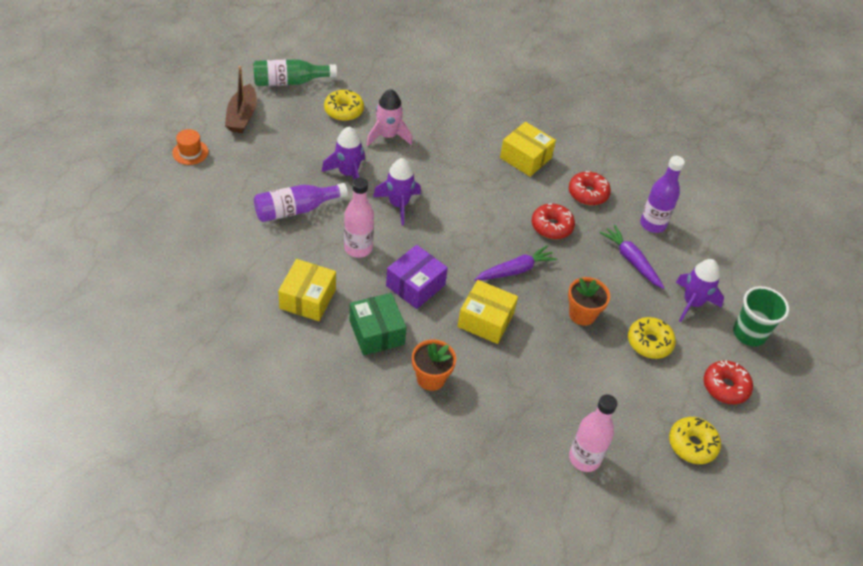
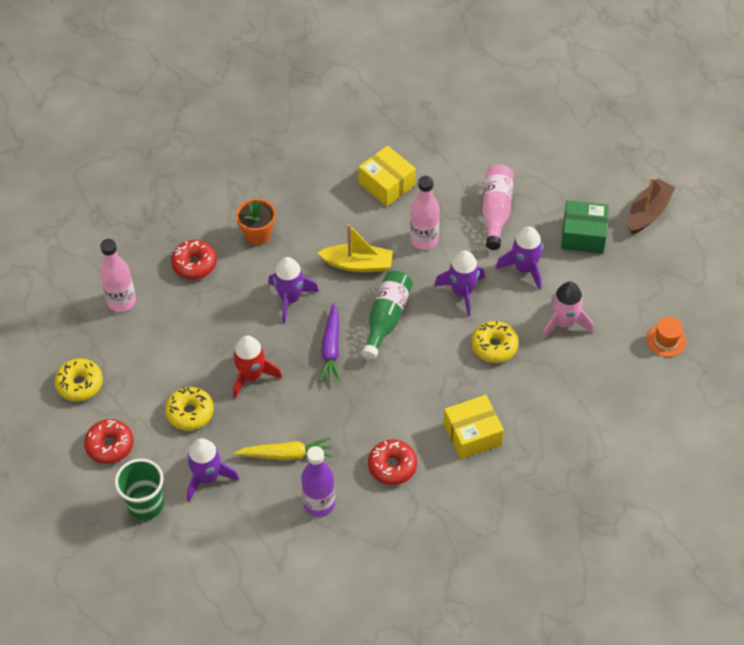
camera: 125 degrees right, 5 degrees up
(190, 152) = (611, 158): orange hat -> orange hat (666, 340)
(242, 116) = (648, 212): brown boat -> brown boat turned 90 degrees clockwise
(290, 82) = (688, 270): green bottle -> green bottle (386, 319)
(296, 210) = (496, 211): purple bottle -> pink bottle
(344, 111) = (621, 300): yellow donut -> yellow donut (494, 346)
(376, 332) = (324, 217): green box -> green box (583, 235)
(415, 285) = (358, 264): purple box -> yellow boat
(485, 320) = (290, 298): yellow box -> purple rocket
(551, 226) = (366, 408): red donut -> red donut (194, 264)
(582, 314) = (251, 376): orange flower pot -> red rocket
(631, 260) = (286, 454): purple carrot -> yellow carrot

